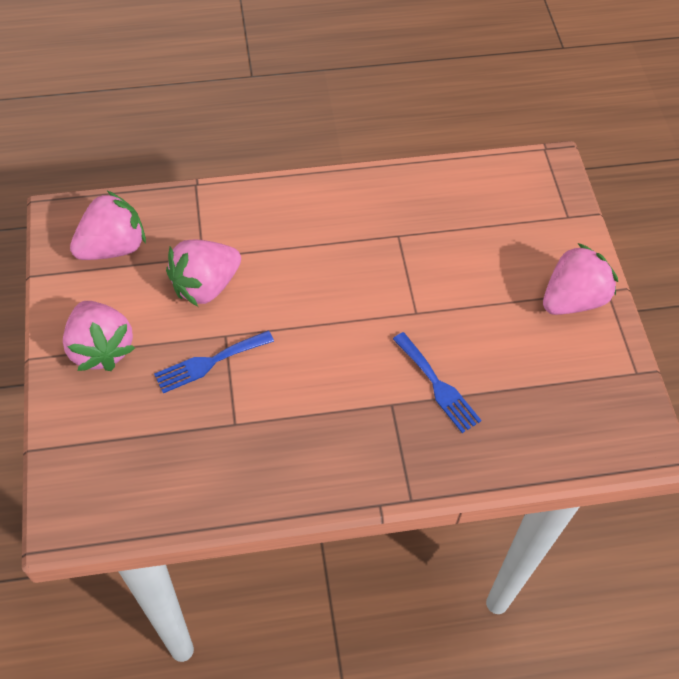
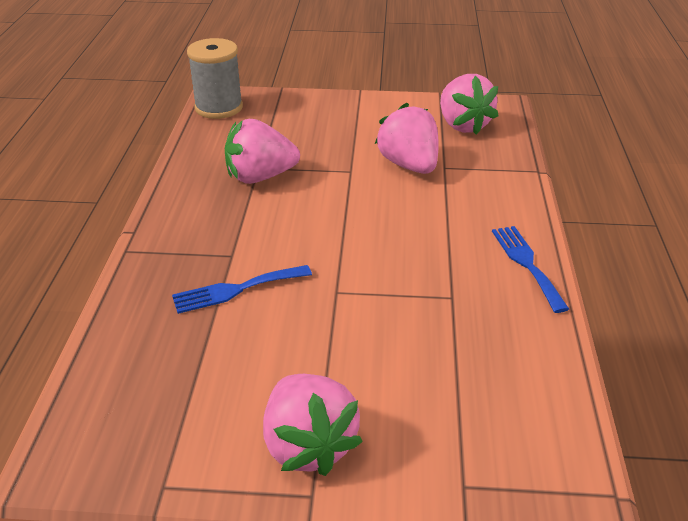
camera: 105 degrees right, 20 degrees down
(98, 509) = (219, 108): none -> grey spool
(101, 348) = (358, 115): pink strawberry -> pink strawberry (260, 177)
(209, 362) = (324, 160): blue fork -> blue fork (527, 263)

